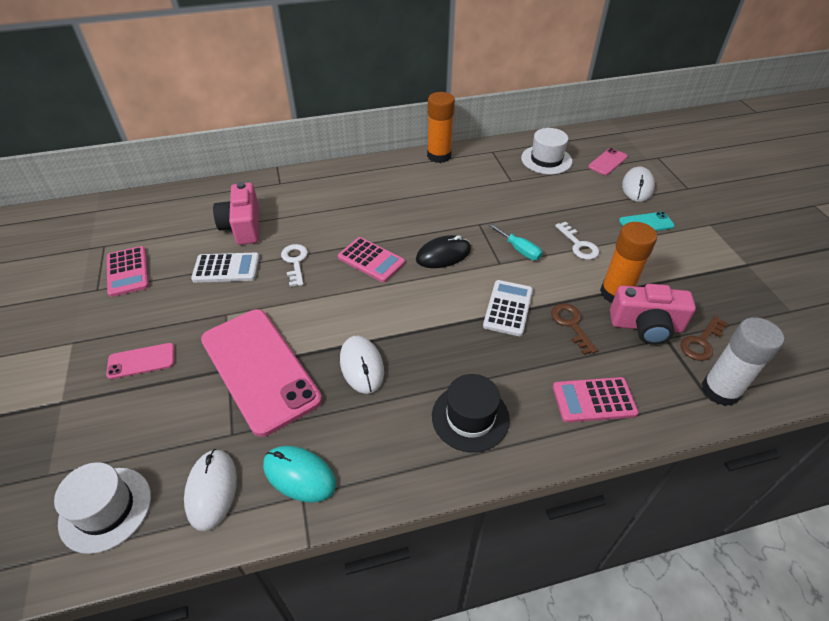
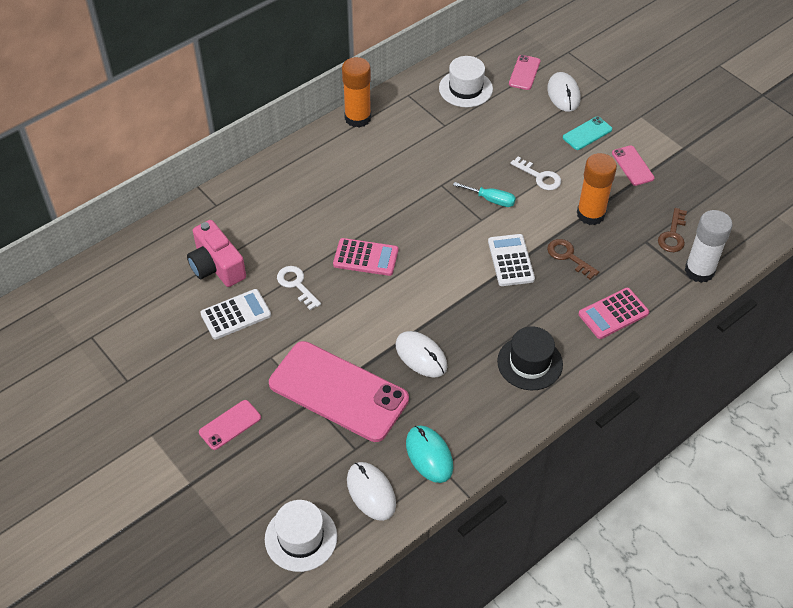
camera: 25 degrees left, 5 degrees up
(128, 272) = (141, 353): pink calculator -> none
(299, 475) = (429, 455): turquoise mouse -> turquoise mouse turned 60 degrees clockwise
(443, 254) = (427, 229): black mouse -> none
(646, 326) = (626, 236): pink camera -> none
(682, 263) = (632, 166): none -> pink phone

